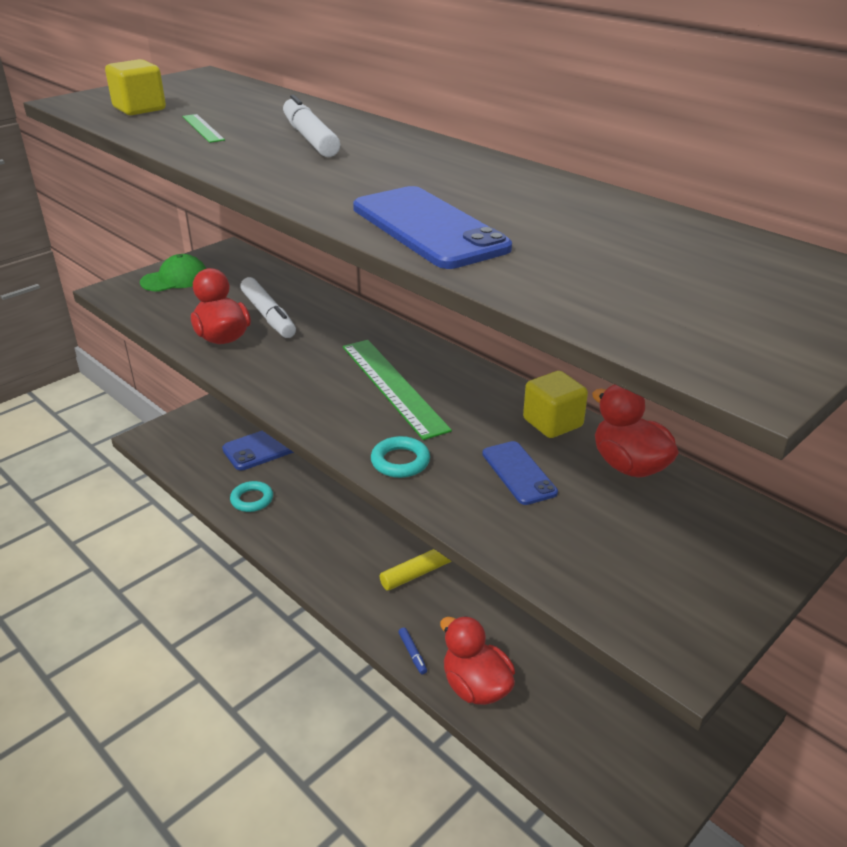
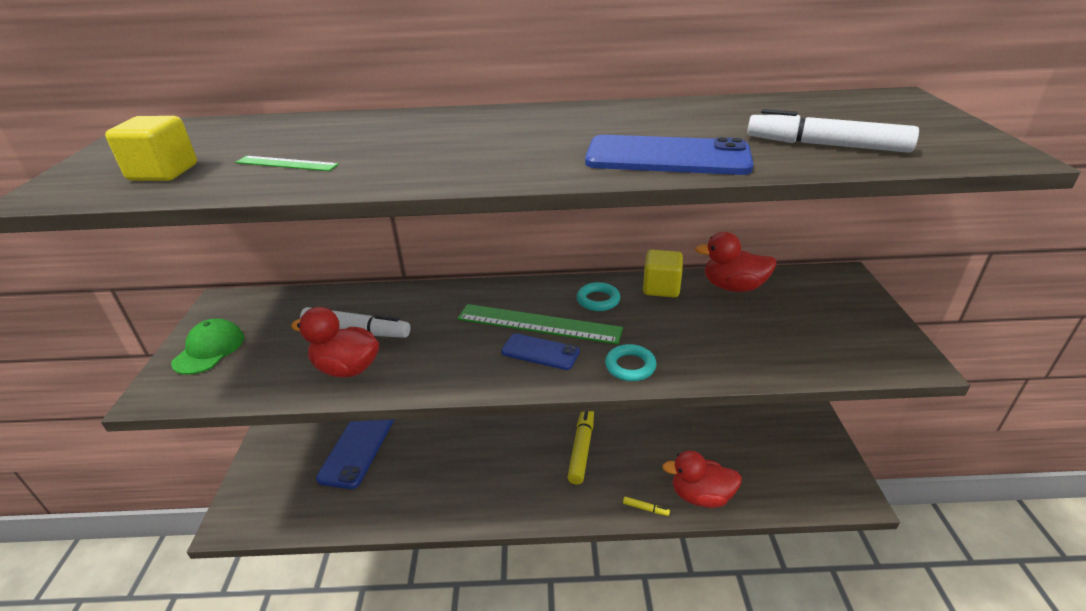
camera: 45 degrees left, 0 degrees up
(252, 499) = (398, 501): turquoise ring -> turquoise ring (598, 300)
(310, 138) = (409, 138): white marker -> white marker (826, 145)
(412, 653) = (645, 509): blue marker -> yellow marker
(518, 473) = (697, 327): blue phone -> blue phone (540, 352)

